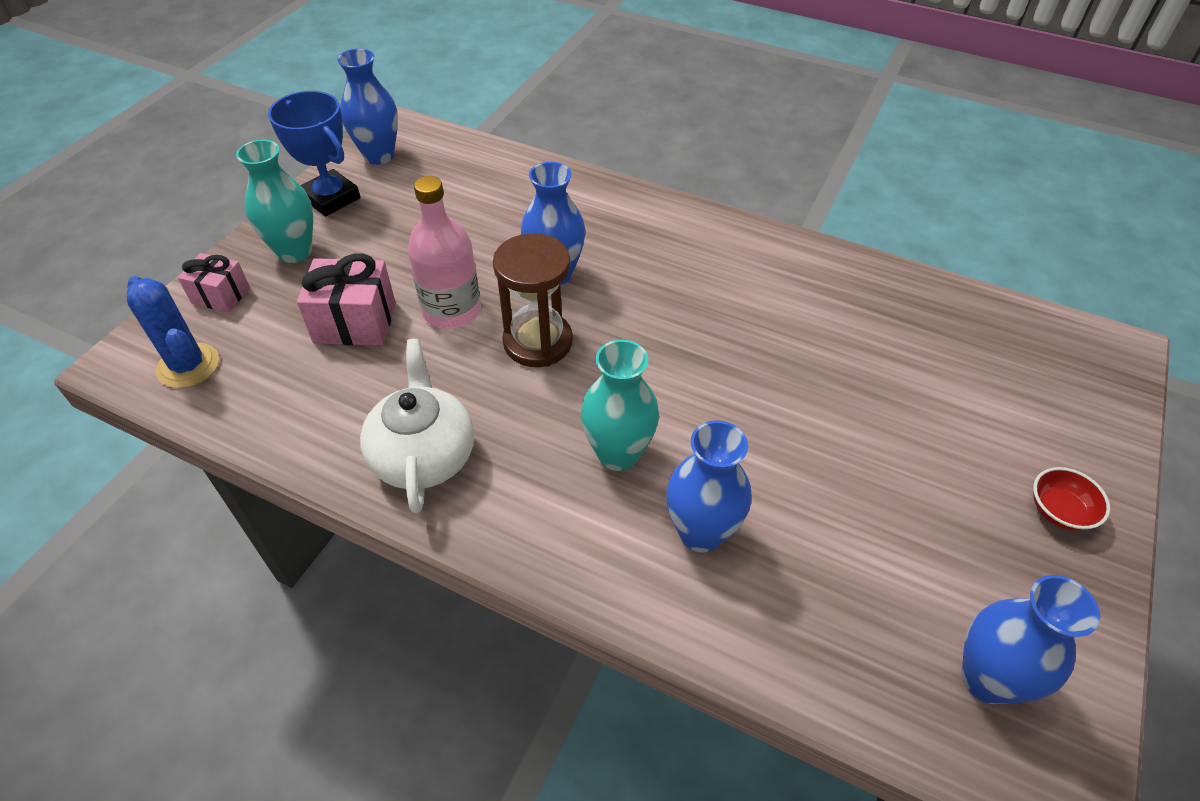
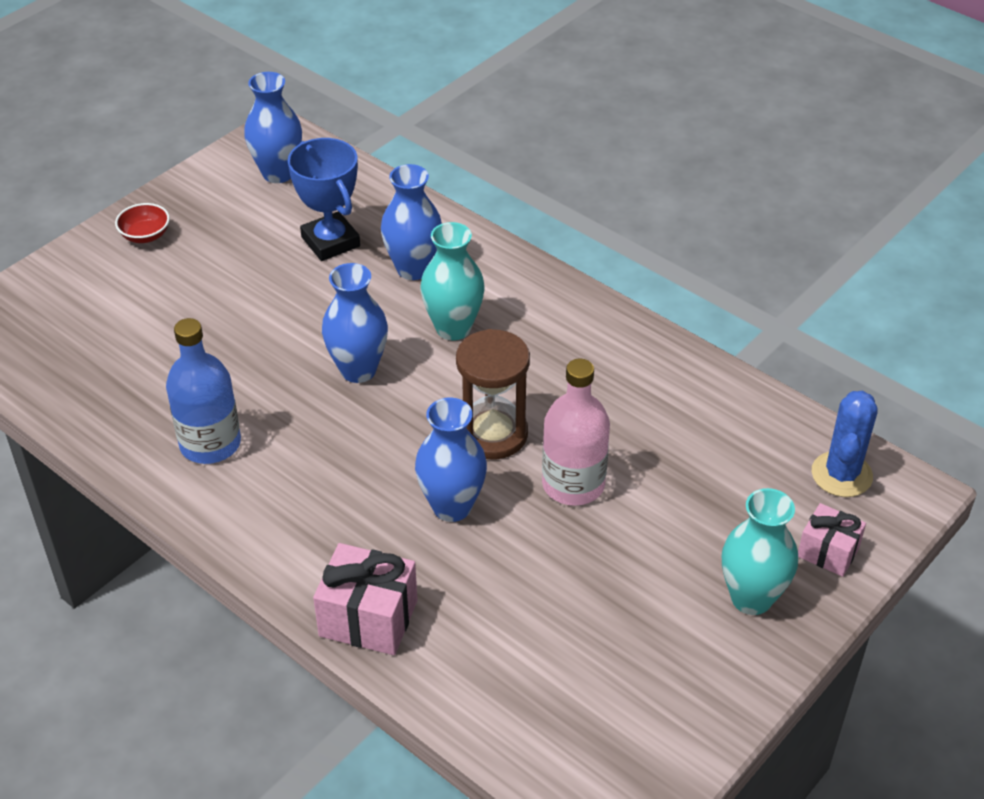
camera: 165 degrees left, 5 degrees down
(188, 366) = (841, 474): blue cactus -> blue cactus turned 45 degrees clockwise
(331, 198) = (712, 680): blue trophy -> blue trophy (330, 242)
(355, 322) = (676, 490): pink gift -> pink gift (368, 618)
(379, 155) = (646, 754): blue vase -> blue vase (358, 370)
(423, 455) = (615, 356): white teapot -> none
(790, 286) = (210, 444): none -> blue bottle

